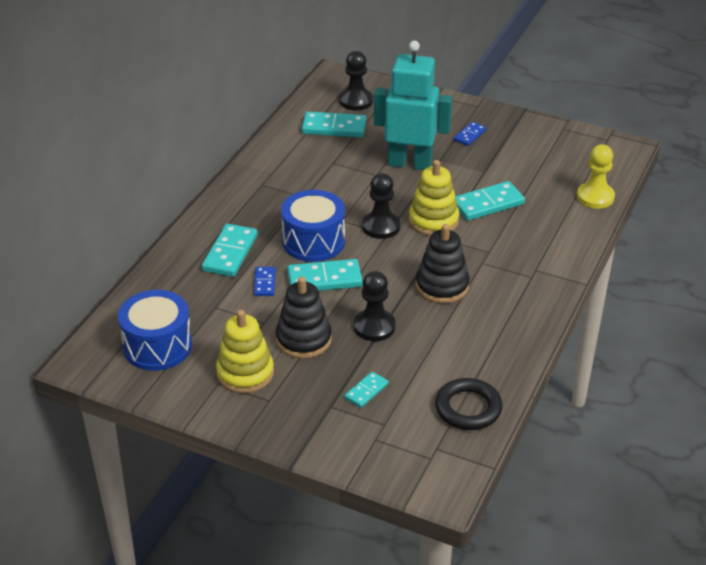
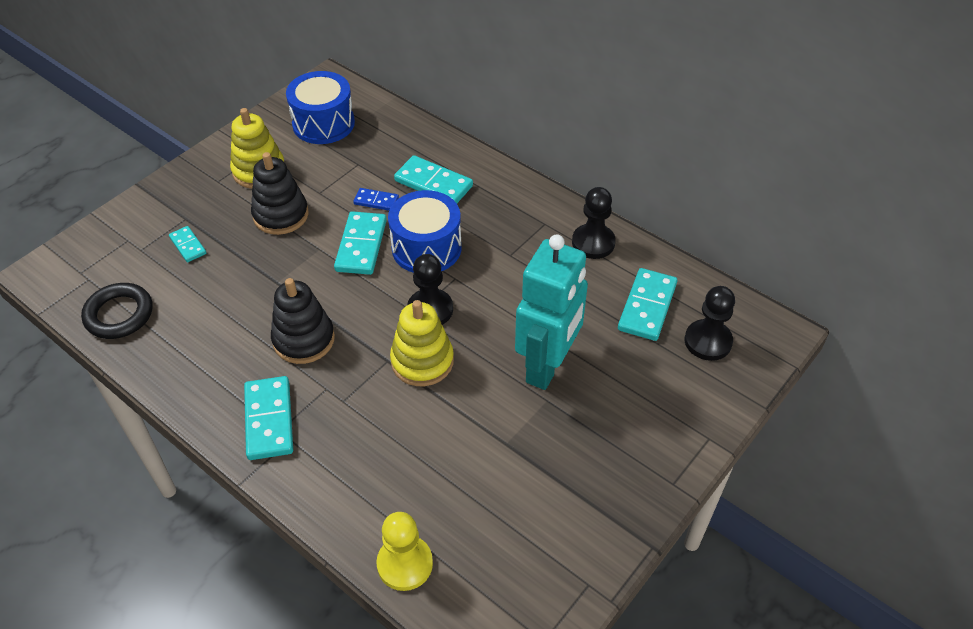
camera: 105 degrees right, 10 degrees up
(374, 327) = (270, 269): black pawn -> black pawn (593, 243)
(470, 135) = (597, 451): blue domino -> none
(487, 204) = (435, 427): turquoise domino -> turquoise domino (269, 420)

